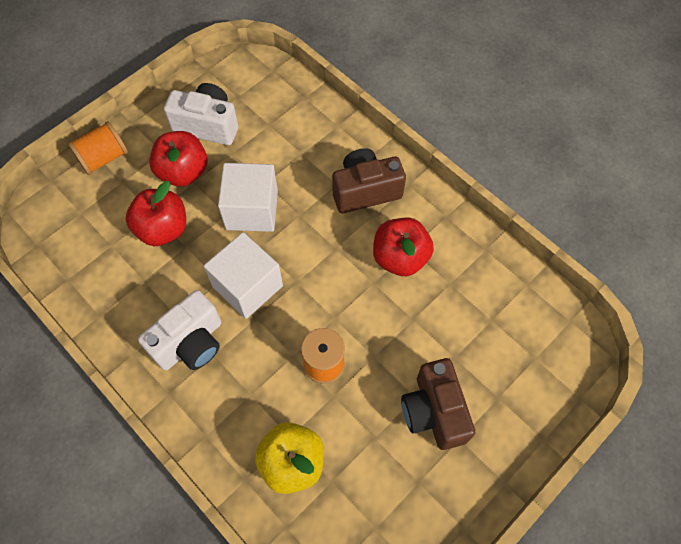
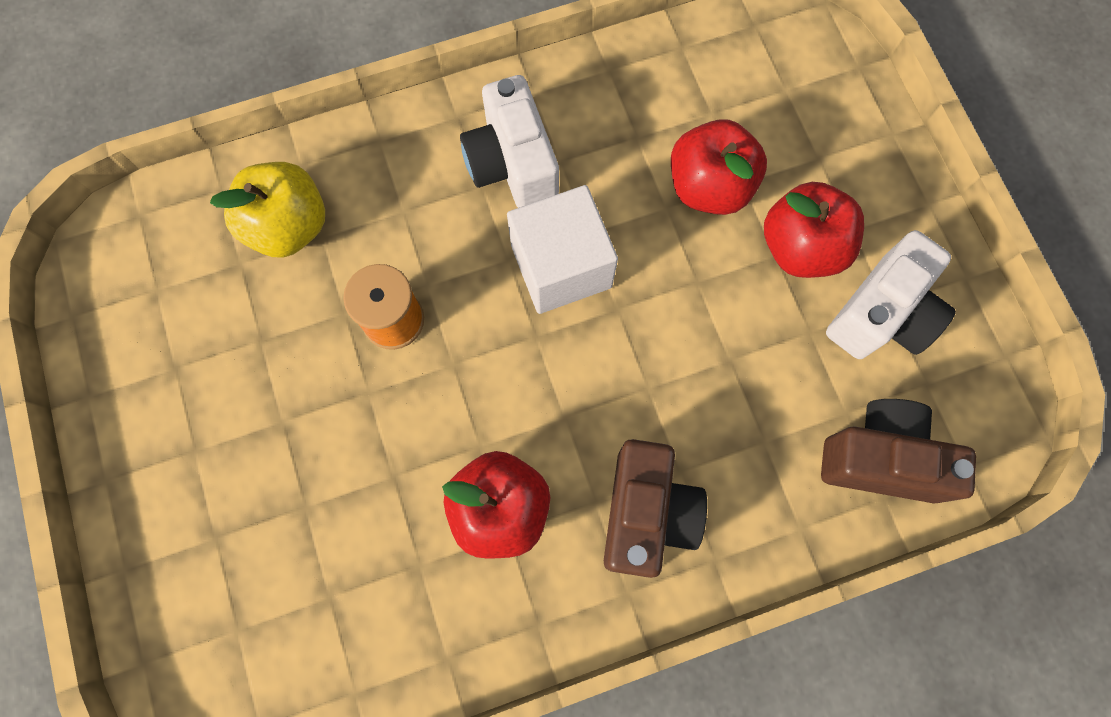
camera: 115 degrees right, 10 degrees up
(103, 158) = (873, 145): orange spool -> none
(252, 210) = (687, 321): white cube -> none
(434, 411) = (247, 435): brown camera -> brown camera (880, 458)

